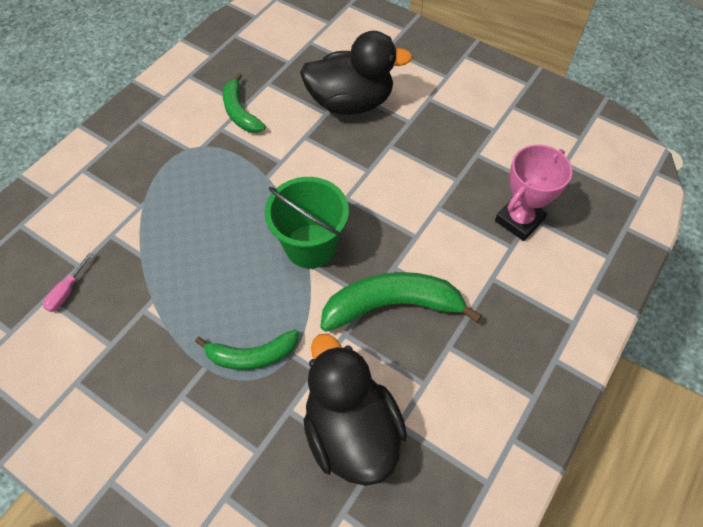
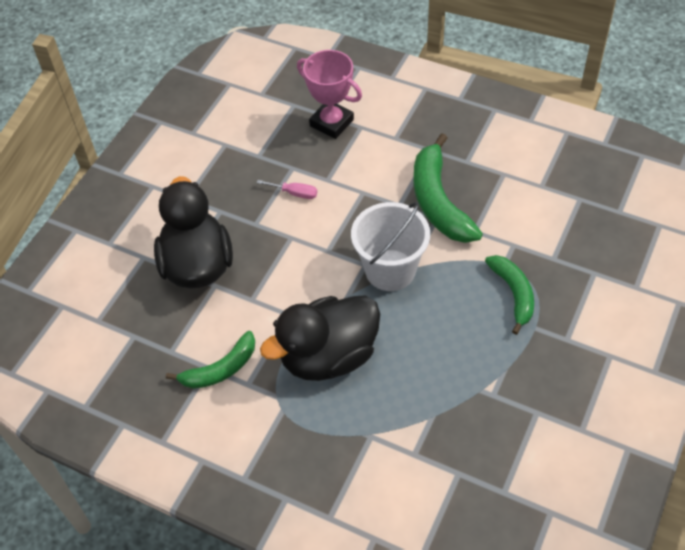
camera: 95 degrees left, 5 degrees down
(67, 292) = (492, 473): pink screwdriver -> pink screwdriver (295, 193)
(310, 246) = (390, 270): green bucket -> white bucket
(351, 430) = (556, 214): black duck -> black duck (328, 356)

